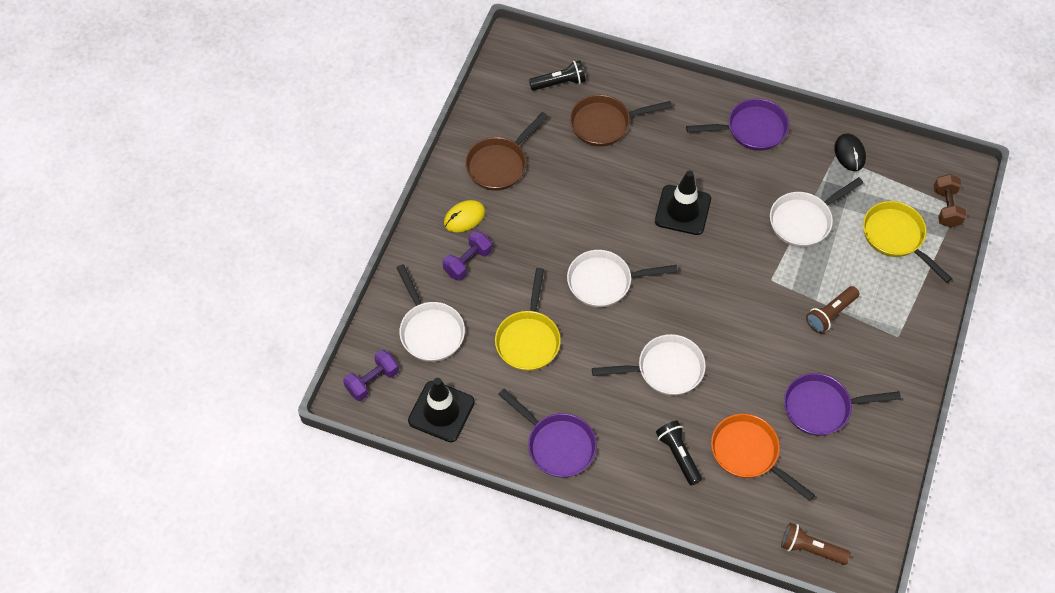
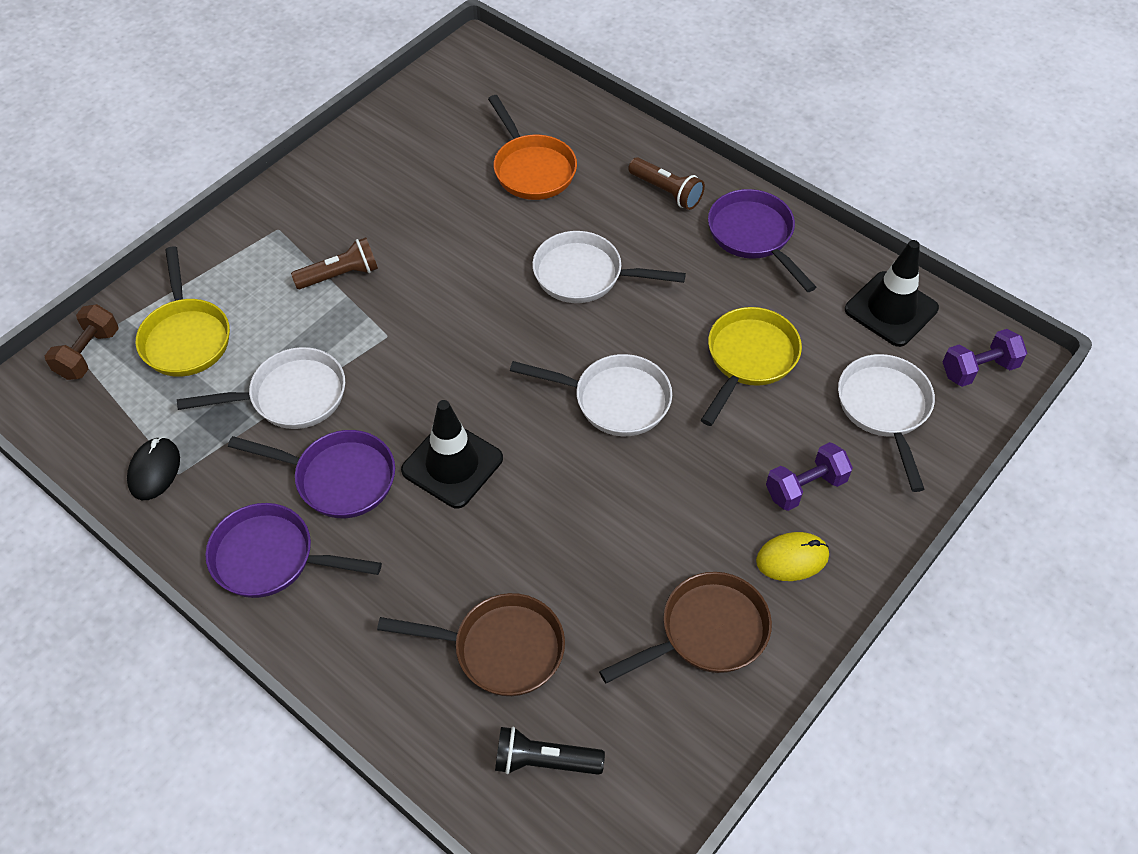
camera: 160 degrees left, 5 degrees down
(678, 455) = (613, 189): black flashlight -> none
(810, 549) = (517, 78): brown flashlight -> brown flashlight (666, 192)
(822, 407) = (420, 187): purple pan -> purple pan (338, 478)

